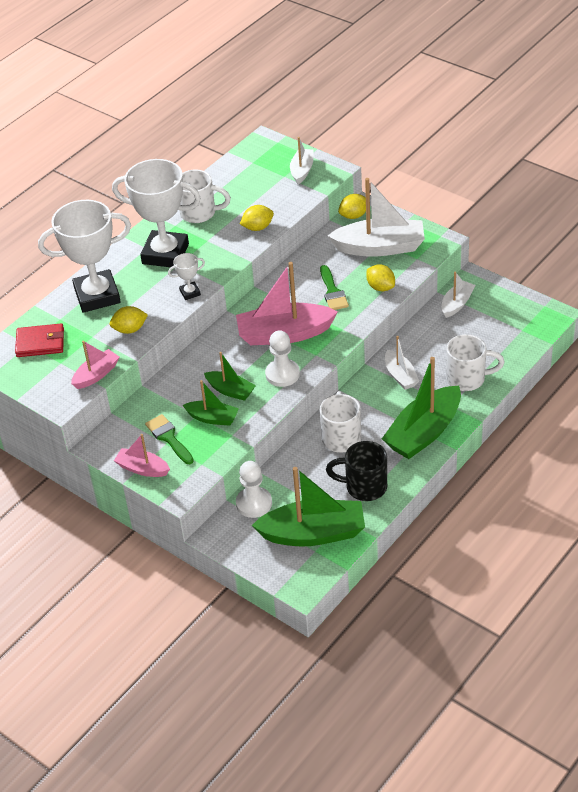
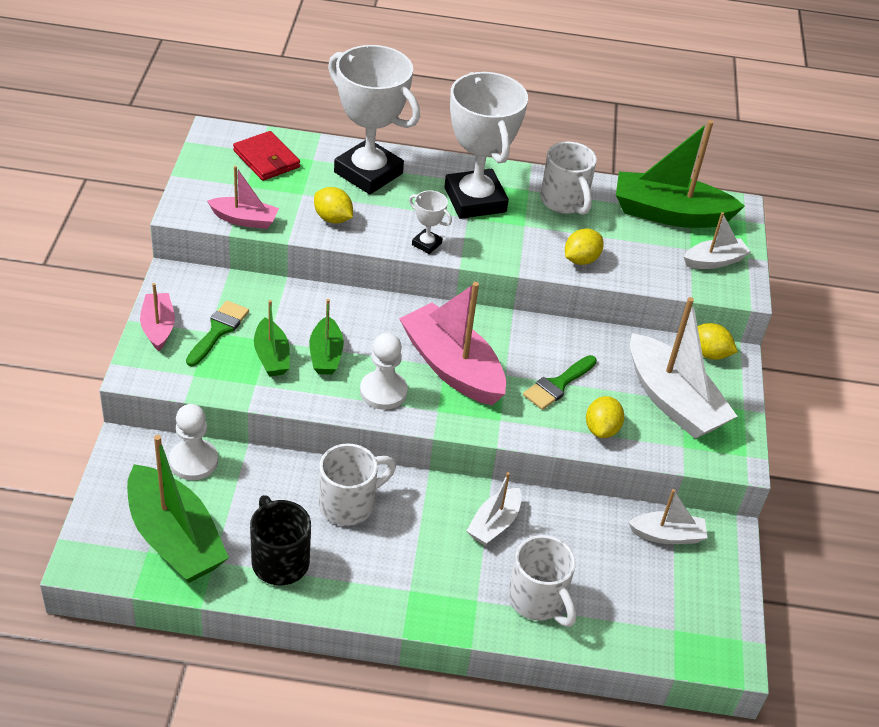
camera: 50 degrees right, 0 degrees up
(257, 227) = (581, 260): yellow lemon -> yellow lemon turned 75 degrees counterclockwise
(424, 433) = (410, 588): green boat -> green boat (669, 214)

